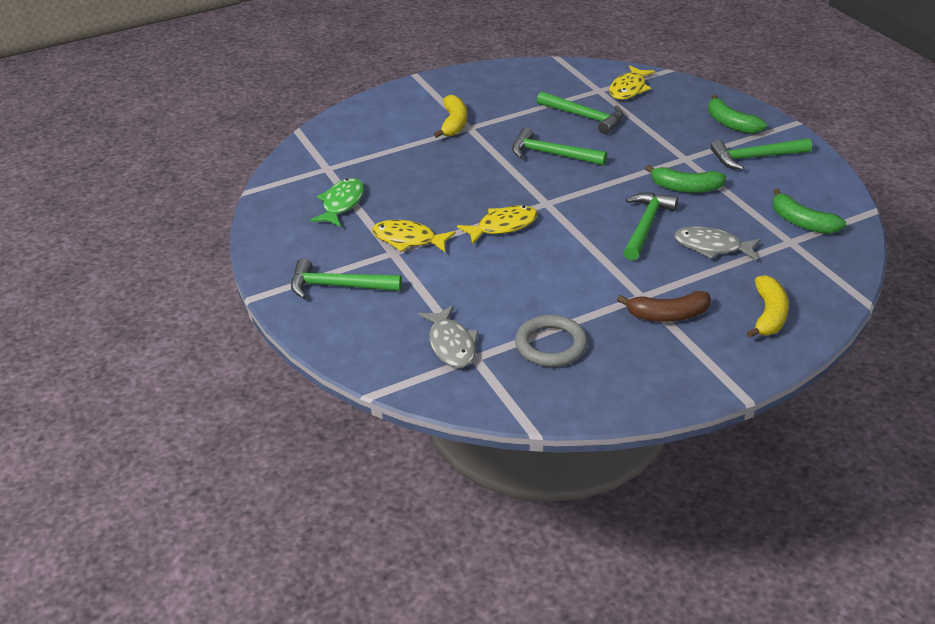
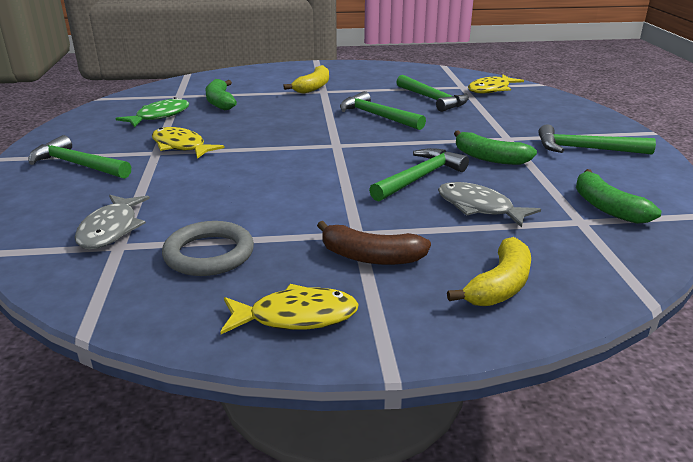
camera: 20 degrees right, 10 degrees down
(503, 226) = (276, 153): yellow fish -> yellow fish (296, 317)
(731, 124) = (576, 123): green banana -> green banana (220, 102)

